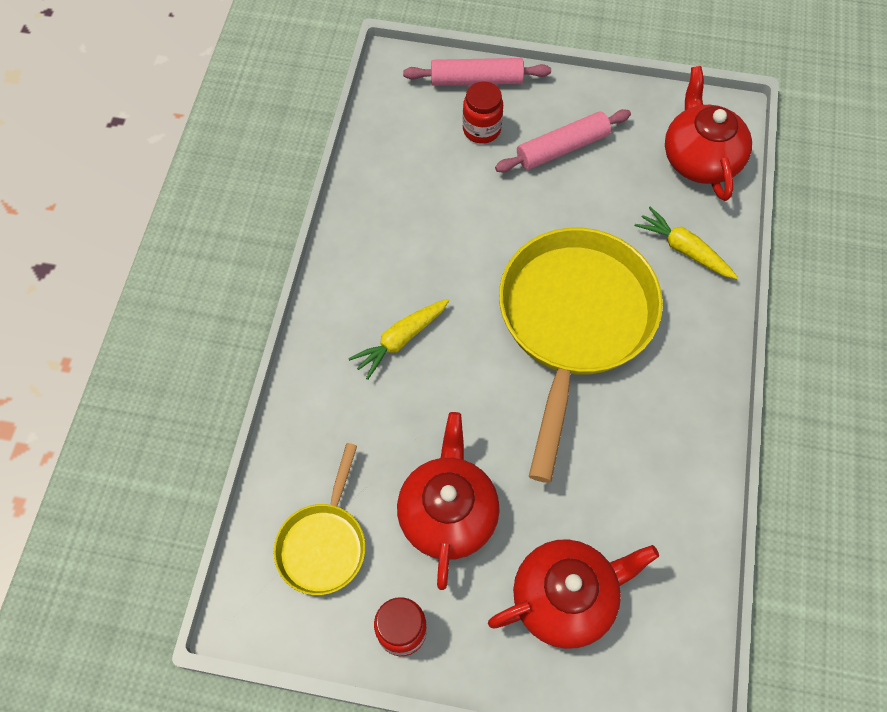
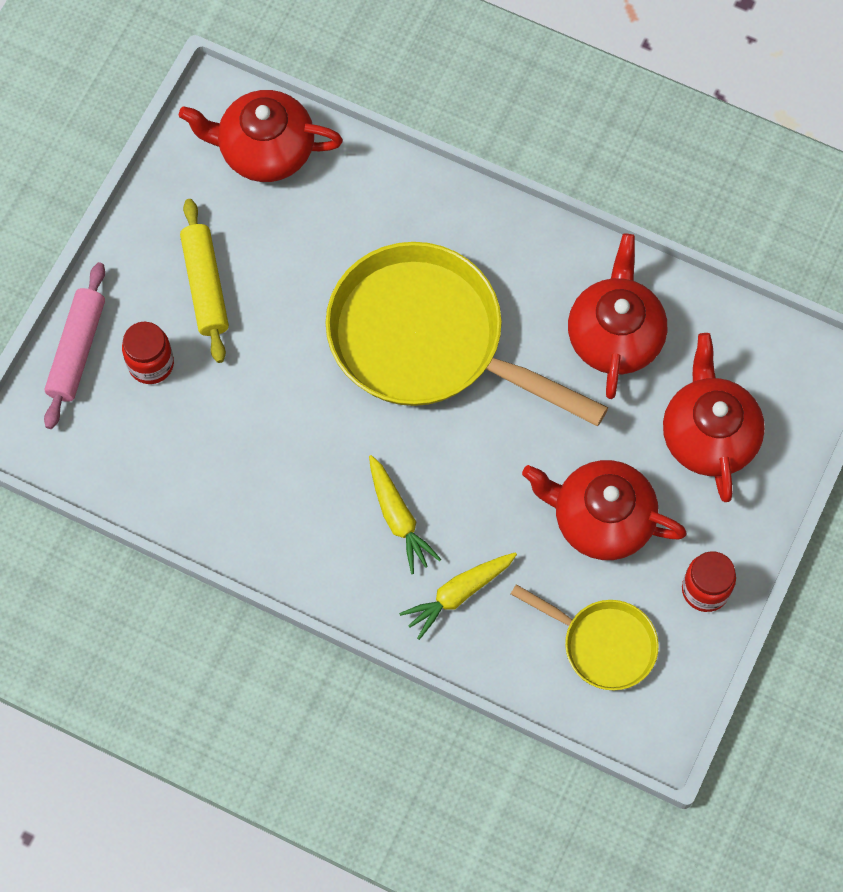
camera: 75 degrees left, 5 degrees up
(562, 148) = (205, 285): pink rolling pin -> yellow rolling pin
(638, 482) = (615, 335): none -> red teapot
(683, 249) = (373, 206): yellow carrot -> yellow carrot (458, 594)

